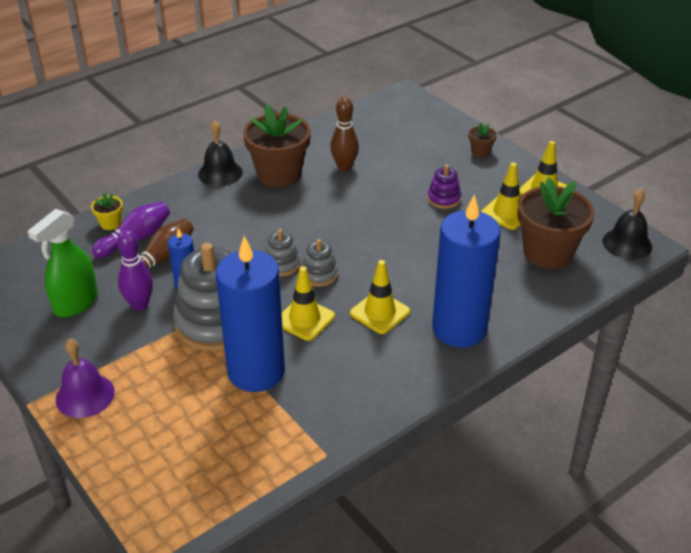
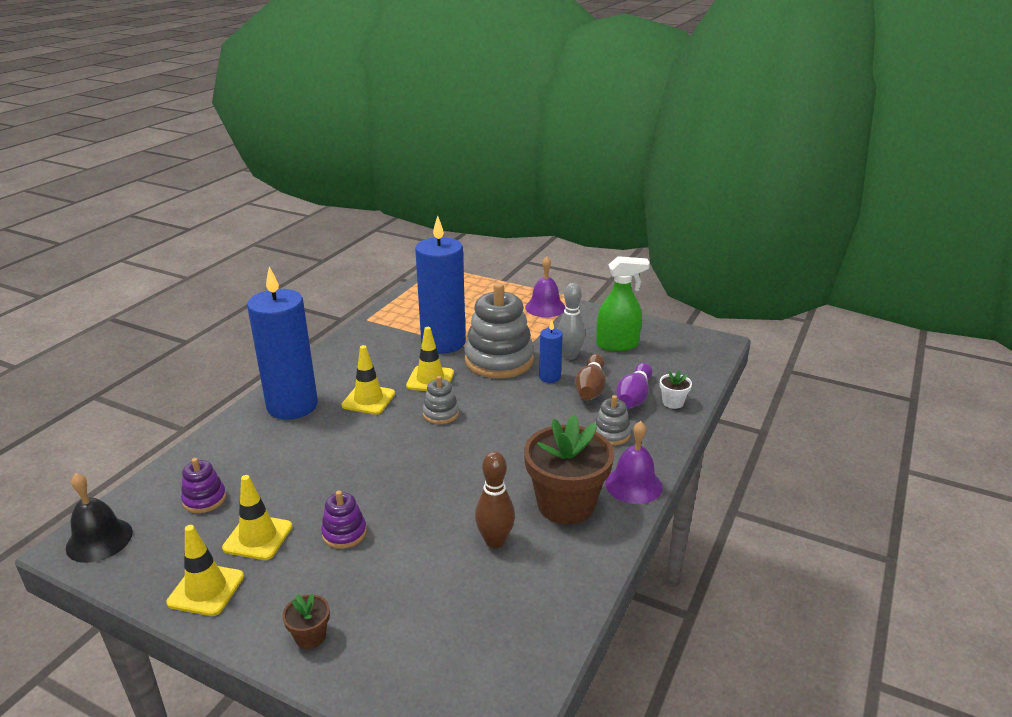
camera: 155 degrees right, 10 degrees down
(75, 303) = (617, 345): green spray bottle -> green spray bottle turned 75 degrees clockwise
(110, 223) = (673, 402): yellow flower pot -> white flower pot
(139, 305) = (569, 356): purple bowling pin -> grey bowling pin
(220, 173) = (633, 485): black bell -> purple bell
(281, 264) = (482, 412): grey stacking toy -> grey stacking toy (611, 434)
(547, 253) = (204, 499): brown flower pot -> purple stacking toy

